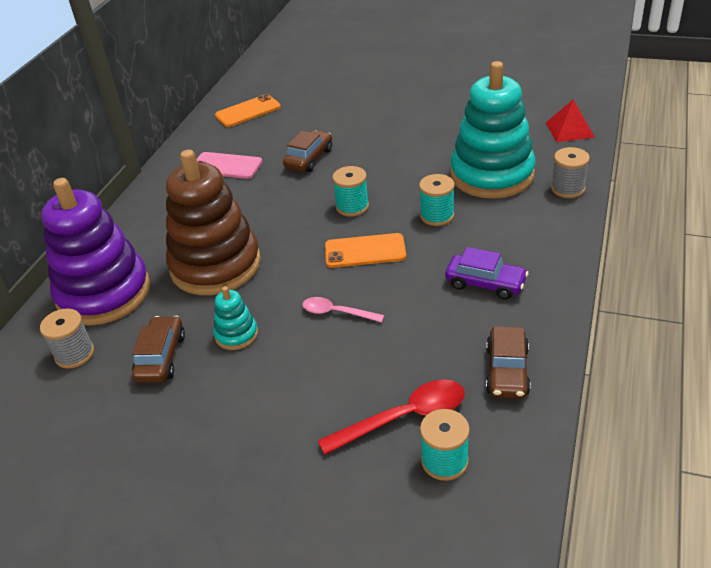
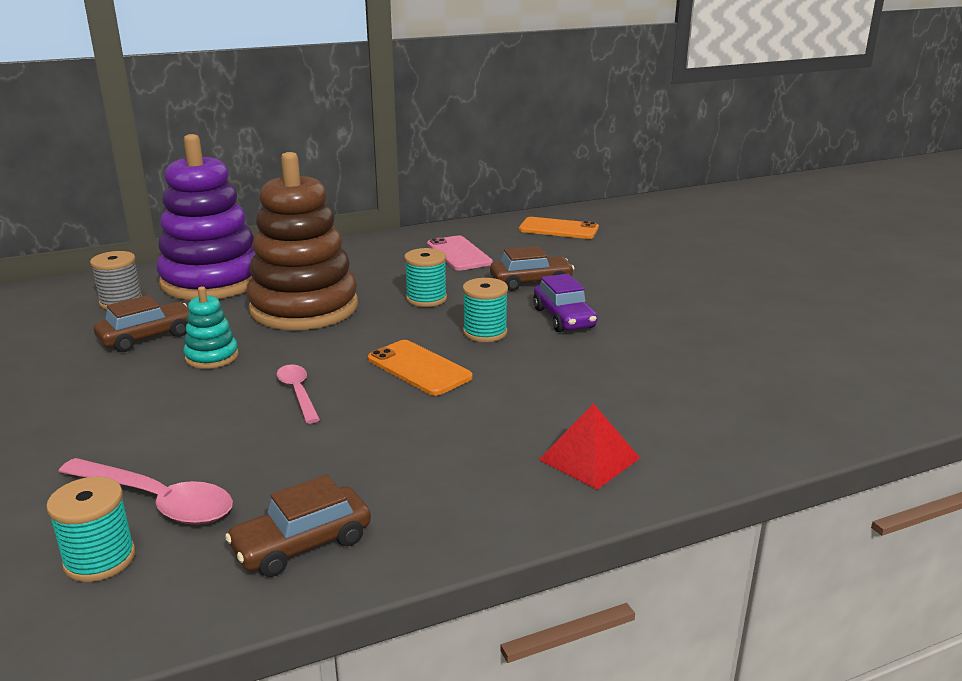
camera: 45 degrees right, 15 degrees down
(404, 417) = (158, 501): red spoon -> pink spoon
(437, 216) = (540, 384): turquoise spool -> turquoise spool (426, 299)
(485, 283) = (454, 464): purple car -> purple car (564, 318)
(492, 175) = (673, 387): turquoise stacking toy -> none
(567, 188) = (735, 450): grey spool -> none
(569, 129) = (866, 403): red pyramid -> red pyramid (589, 459)

